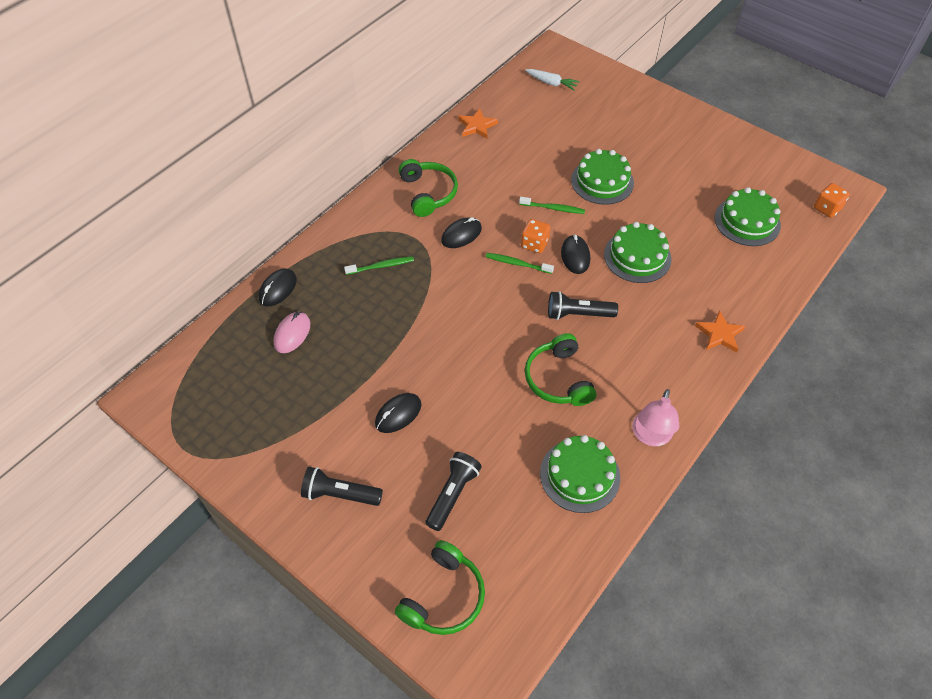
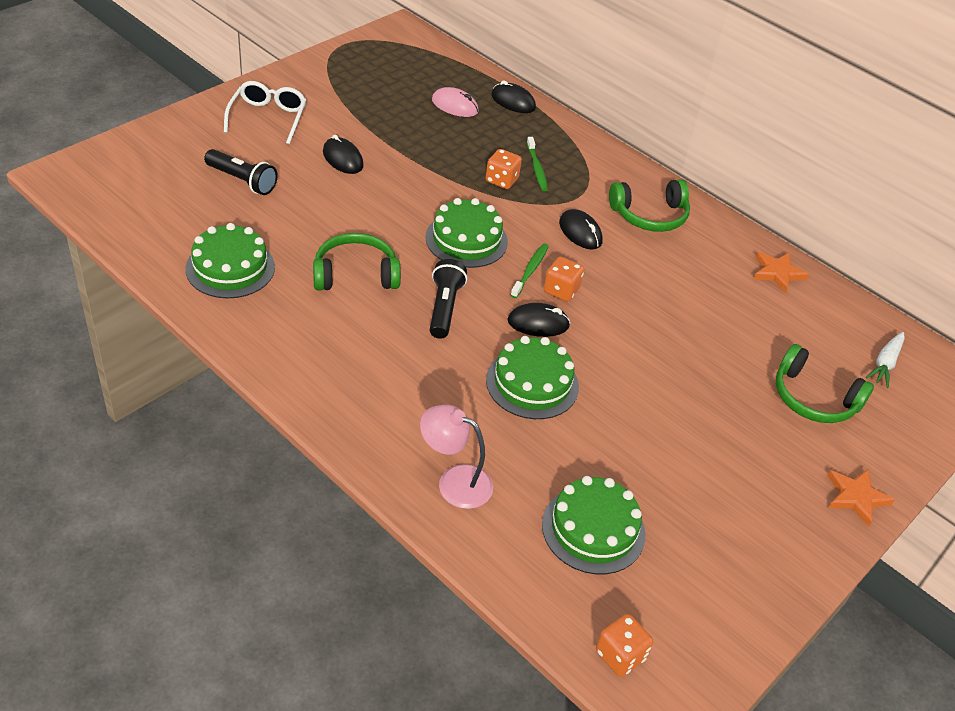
camera: 90 degrees right, 10 degrees down
(340, 494) = (268, 118): black flashlight -> white glasses
(404, 289) = (501, 180): none -> orange dice
(443, 596) = (144, 162): green headphones -> green headphones (813, 398)
(553, 208) = (623, 318): green toothbrush -> none
(602, 181) = (676, 377): green cake -> green cake (466, 239)
(650, 436) = (257, 333): pink lamp -> pink lamp (454, 482)
(719, 334) = (387, 435): orange star -> orange star (856, 497)

